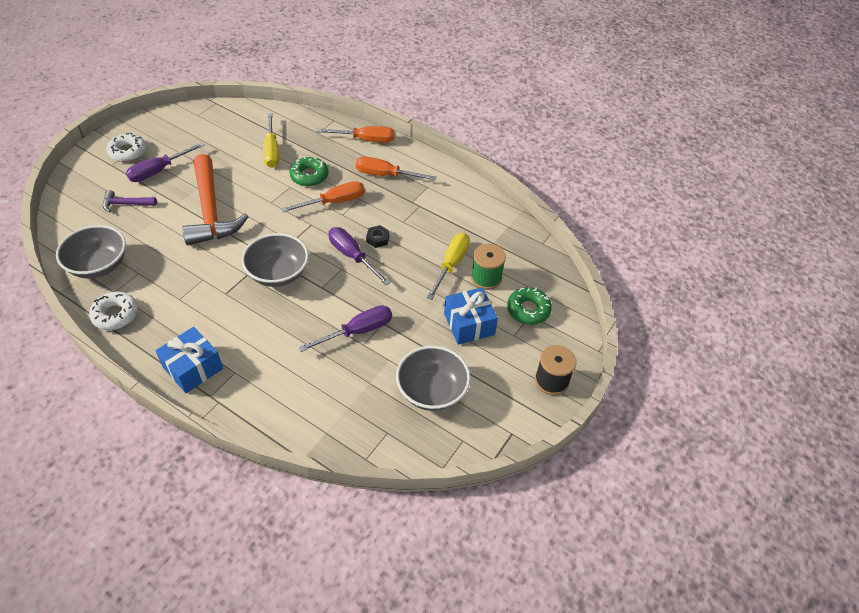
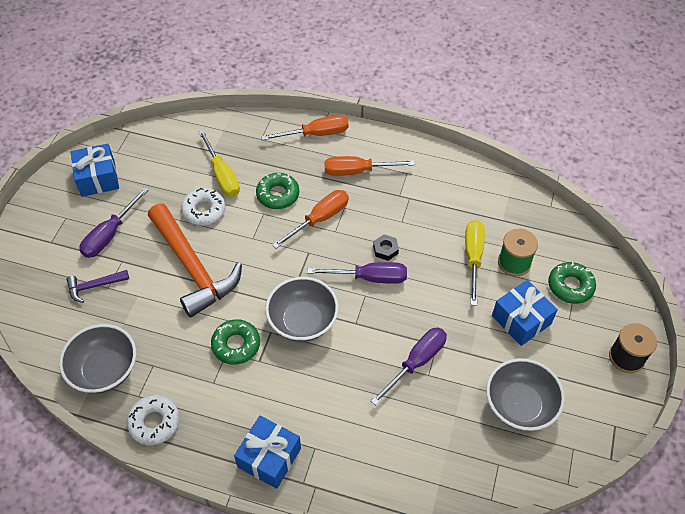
camera: 15 degrees left, 5 degrees up
(128, 152) = (62, 220): white donut -> white donut (204, 210)
(172, 129) = (98, 178): none -> blue gift
(213, 276) = (236, 345): none -> green donut
(352, 256) = (369, 278): purple screwdriver -> purple screwdriver turned 150 degrees clockwise

